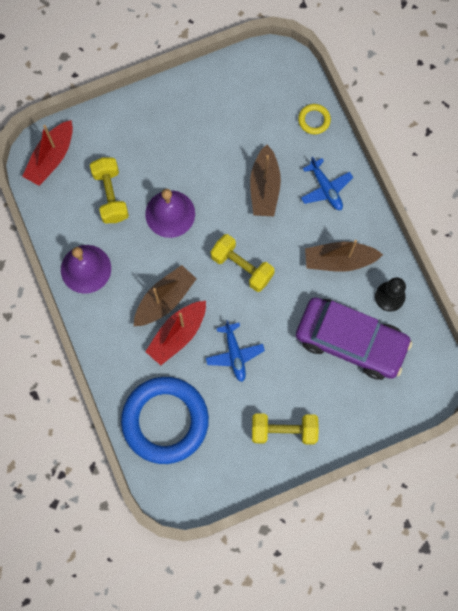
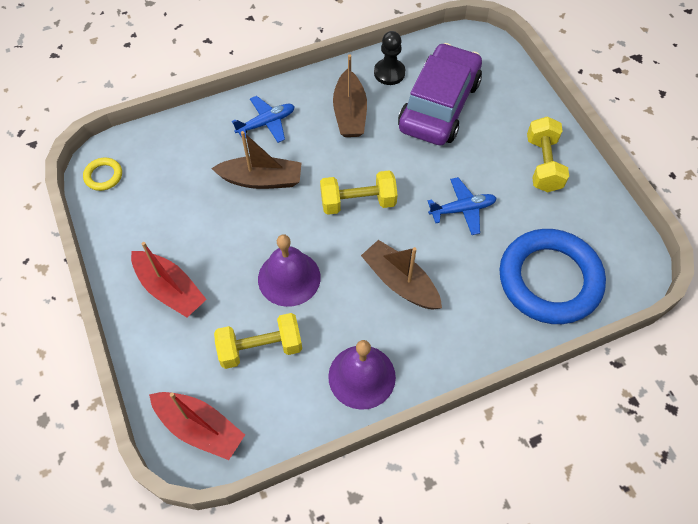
camera: 90 degrees left, 15 degrees down
(177, 335) = (444, 268): red boat -> red boat (170, 289)
(242, 267) = (358, 202): yellow dumbbell -> yellow dumbbell turned 45 degrees clockwise
(314, 120) = (182, 132): yellow ring -> yellow ring (103, 176)

